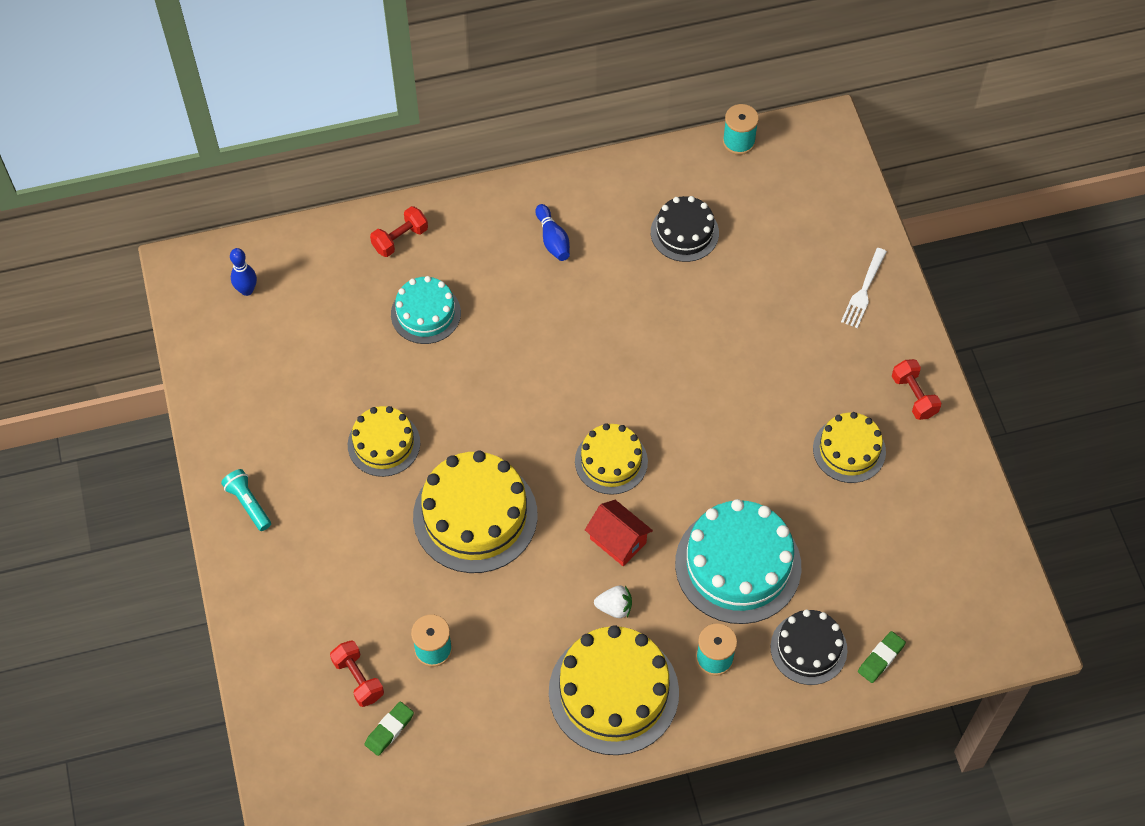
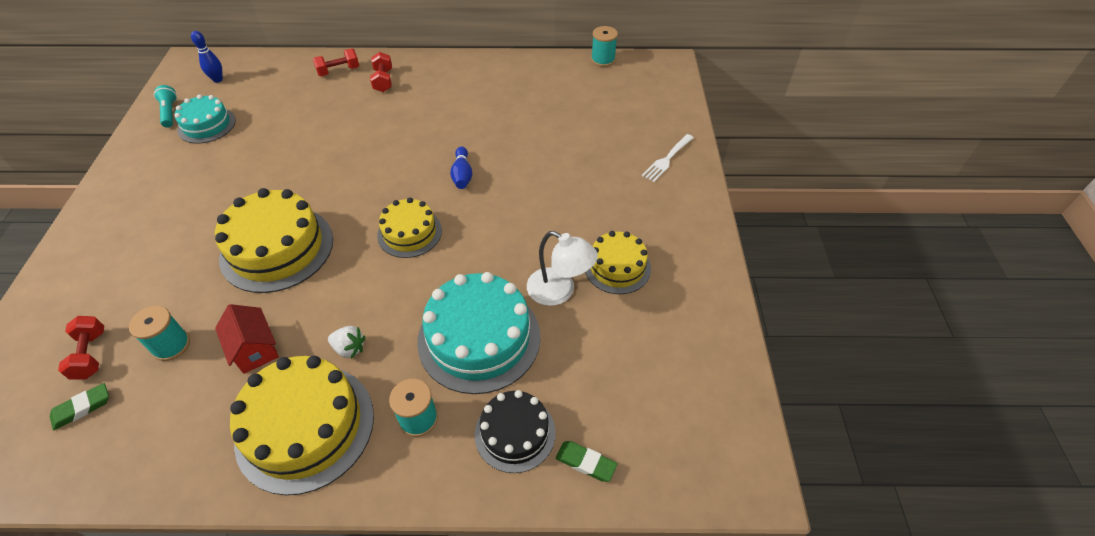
camera: 15 degrees right, 10 degrees down
(248, 504) = (113, 203): turquoise flashlight -> turquoise flashlight (169, 113)
(384, 444) = (242, 185): yellow cake -> none
(425, 313) = (328, 113): turquoise cake -> turquoise cake (207, 125)
(553, 239) = (443, 89): blue bowling pin -> blue bowling pin (462, 175)
(618, 541) = (382, 293): red house -> red house (255, 349)
(684, 232) = (541, 101): black cake -> none
(799, 494) = (559, 291): none -> white lamp
(881, 658) = (586, 462): green eraser -> green eraser turned 60 degrees clockwise
(914, 396) = (688, 238): red dumbbell -> red dumbbell (383, 81)

